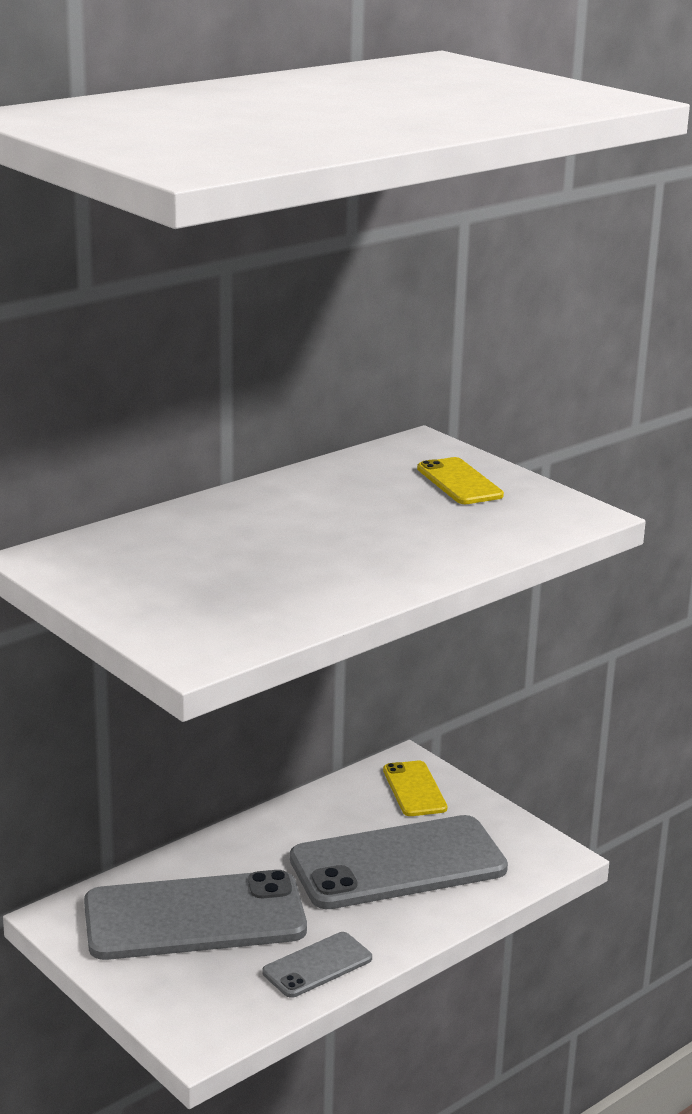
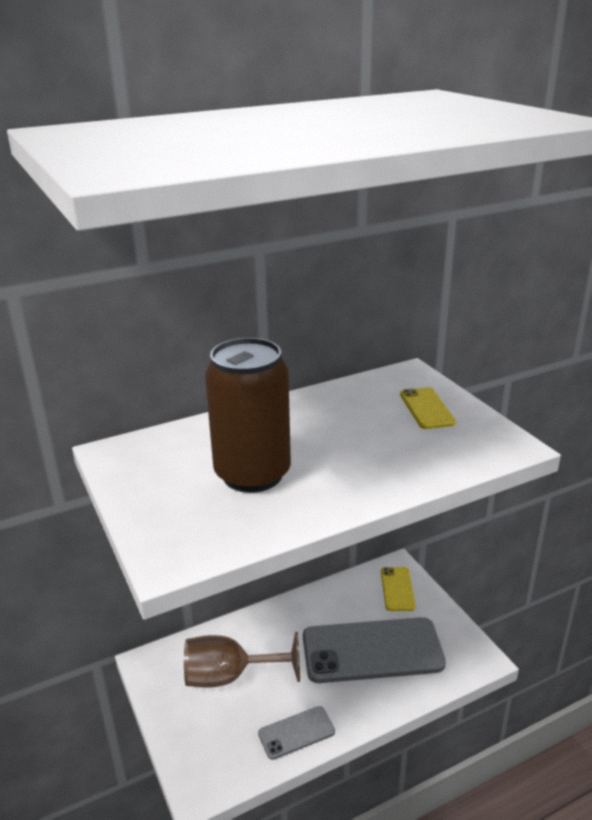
camera: 15 degrees right, 5 degrees up
(194, 917) = (229, 676): grey phone -> brown goblet
(256, 566) = (252, 474): none -> brown can

